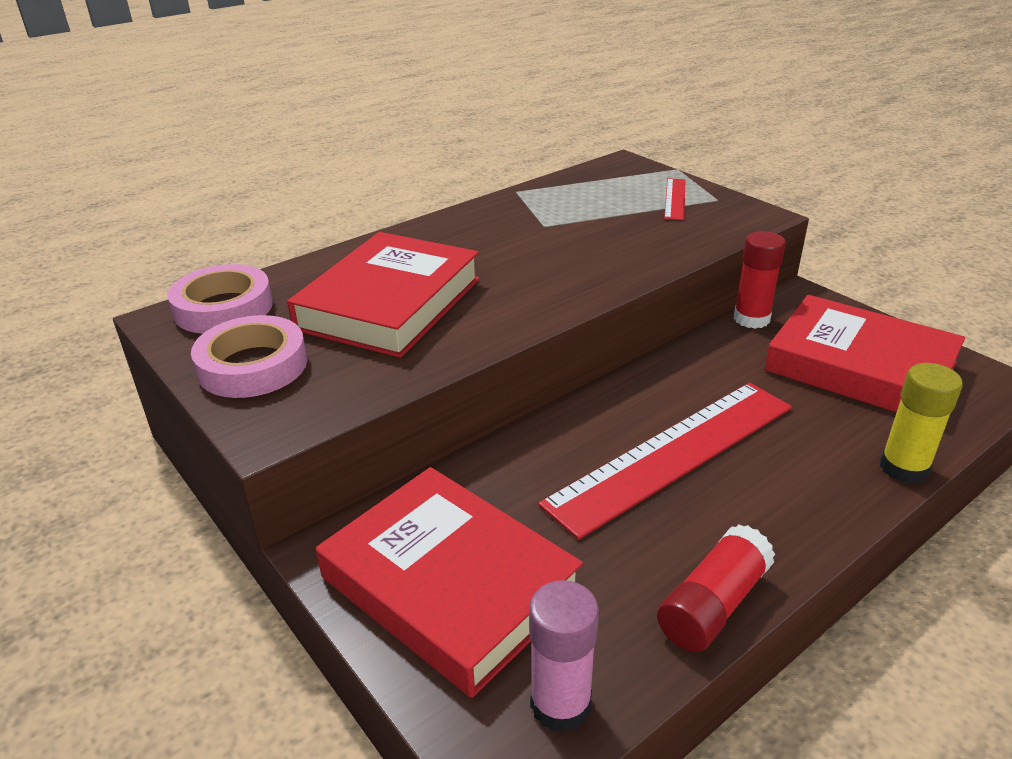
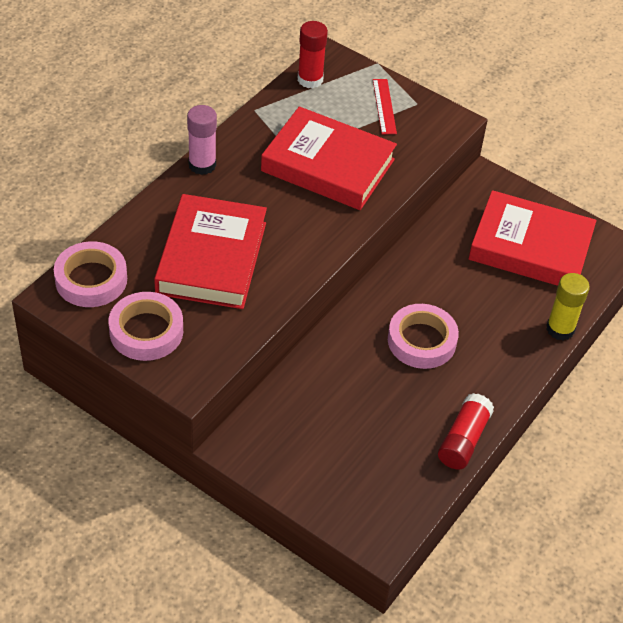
camera: 20 degrees left, 15 degrees up
(449, 584) = (315, 455): red book -> red book (328, 165)
(560, 704) = (397, 509): pink glue stick -> pink glue stick (202, 165)
(673, 454) = (421, 341): red ruler -> pink tape
(751, 319) = (453, 209): red glue stick -> red glue stick (310, 79)

